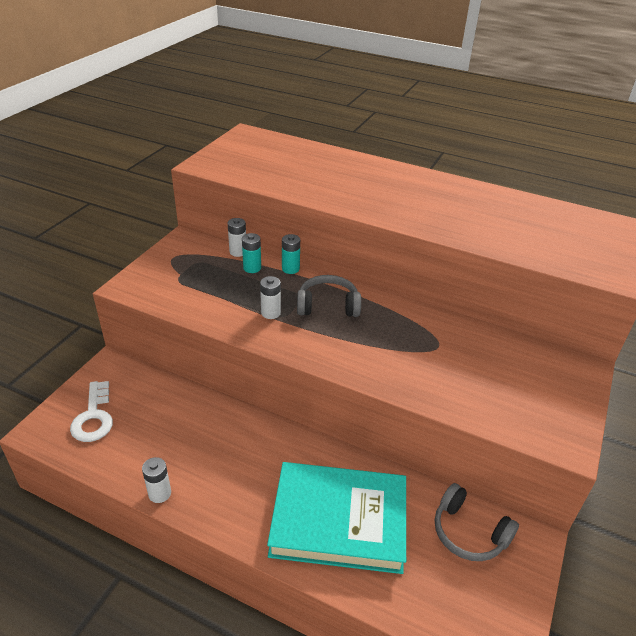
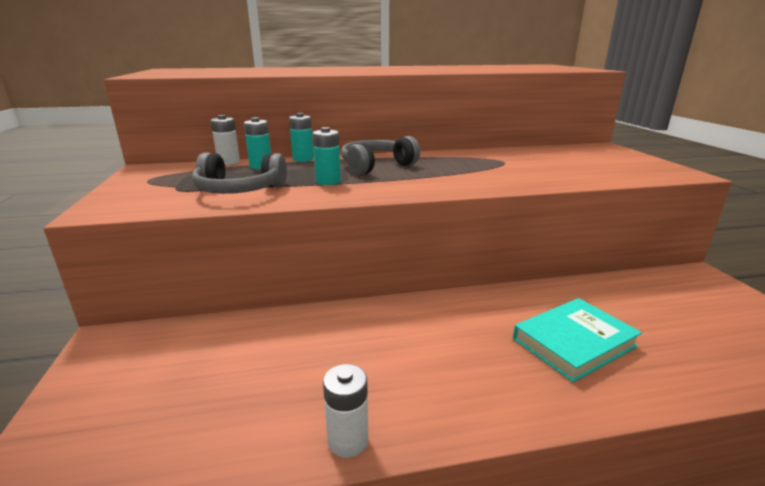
camera: 35 degrees left, 15 degrees down
(93, 417) = (131, 409): white key -> none
(270, 313) = (328, 181): white battery -> turquoise battery
(339, 521) = (574, 342): turquoise book -> turquoise book, size x0.57
(469, 532) = (665, 293): grey headphones -> grey headphones (239, 190)

